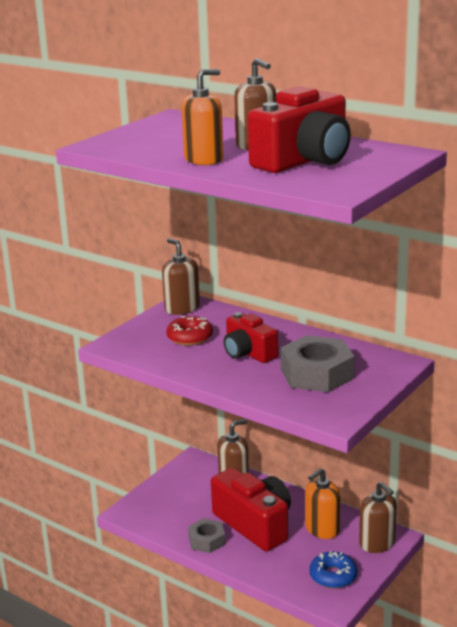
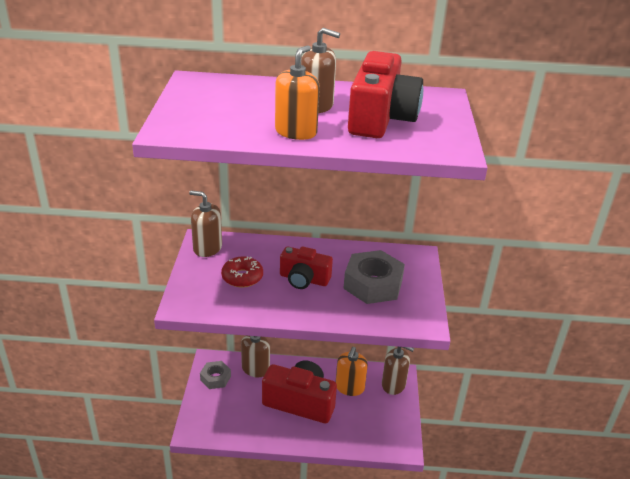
camera: 35 degrees left, 10 degrees up
(207, 540) = (275, 431): grey nut -> grey nut (215, 378)
(333, 576) = (386, 424): blue donut -> none

